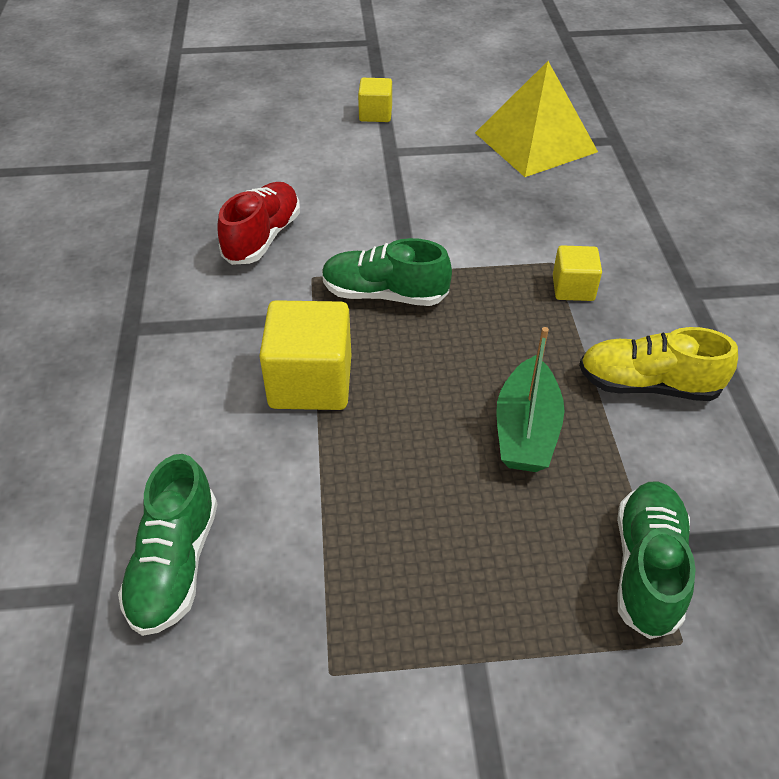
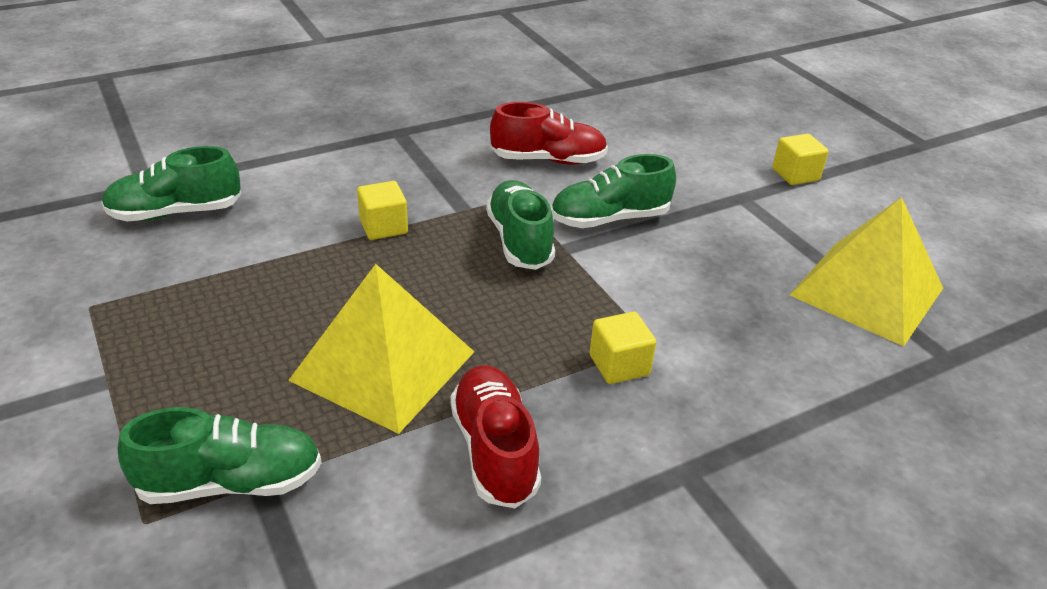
camera: 65 degrees right, 10 degrees down
(310, 382) = (383, 227): yellow cube -> yellow cube, size x0.56
(381, 231) = (609, 219): none -> green shoe
(526, 430) = (383, 365): green boat -> yellow pyramid
(648, 385) = (494, 450): yellow shoe -> red shoe

